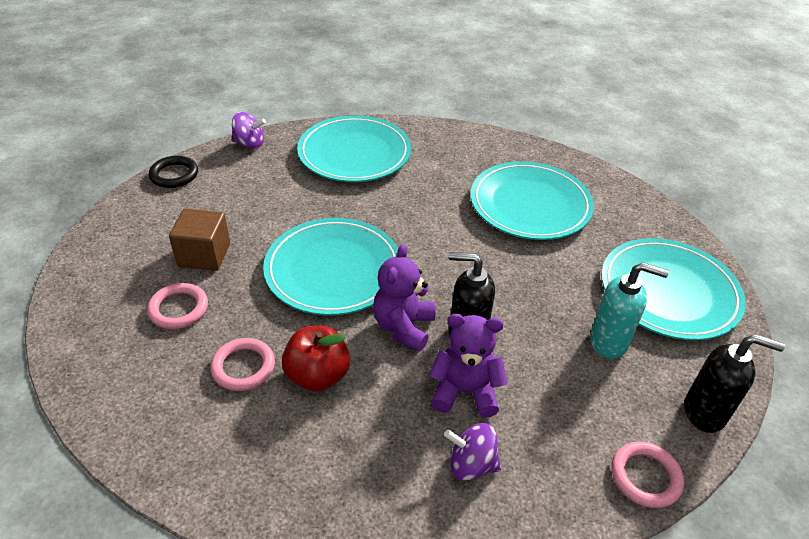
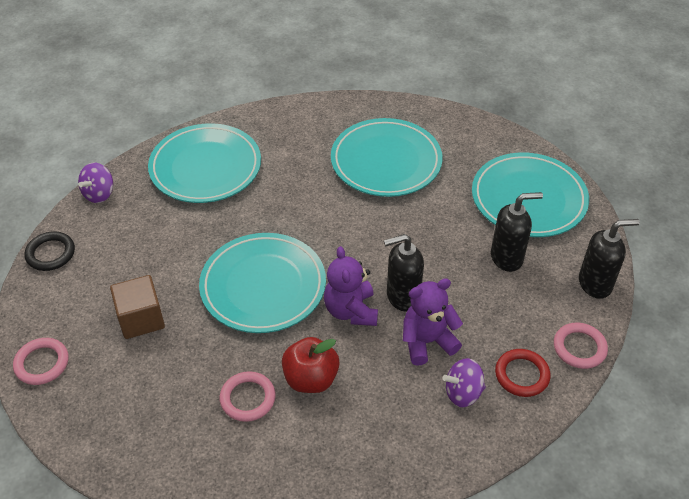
camera: 25 degrees left, 5 degrees up
(178, 309) = (156, 375): pink ring -> pink ring (42, 363)
(249, 144) = (99, 194): purple spinning top -> purple spinning top turned 135 degrees clockwise
(554, 476) = (522, 375): none -> red ring
(609, 342) = (507, 258): turquoise soap dispenser -> black soap dispenser

